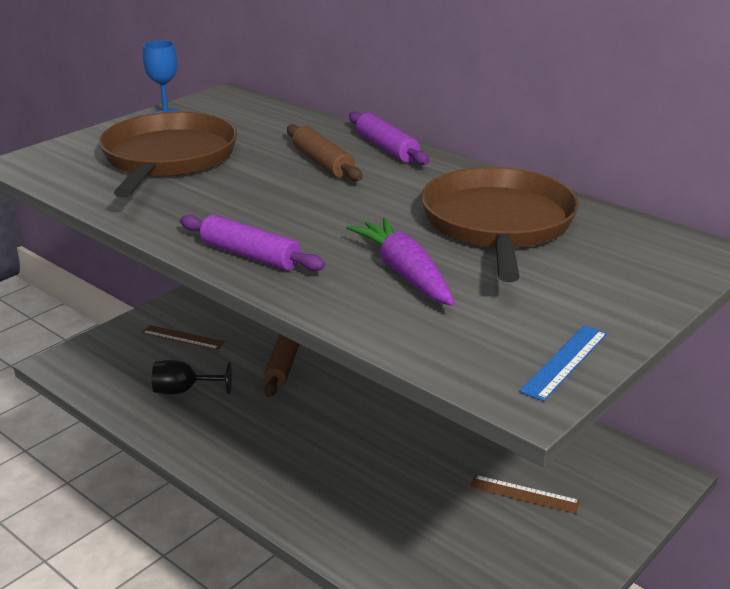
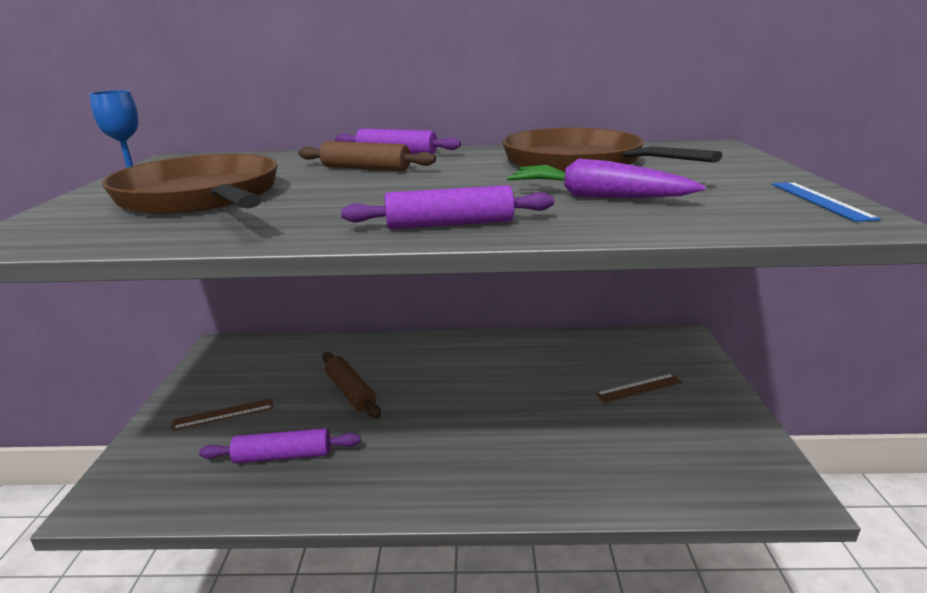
camera: 40 degrees left, 5 degrees down
(184, 391) = (283, 456): black goblet -> purple rolling pin

